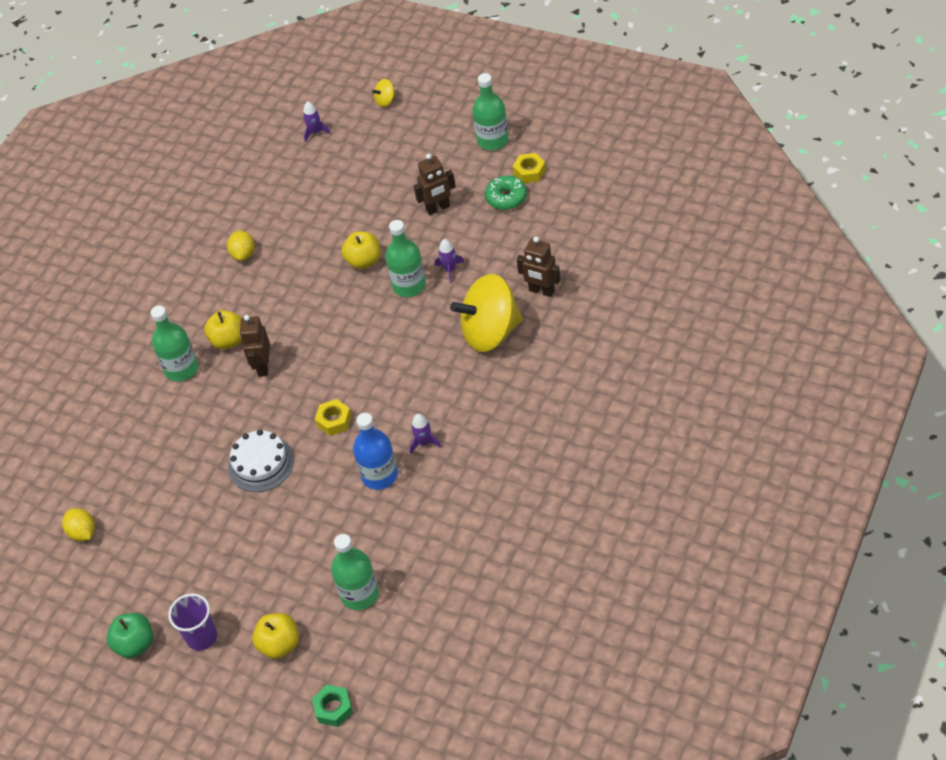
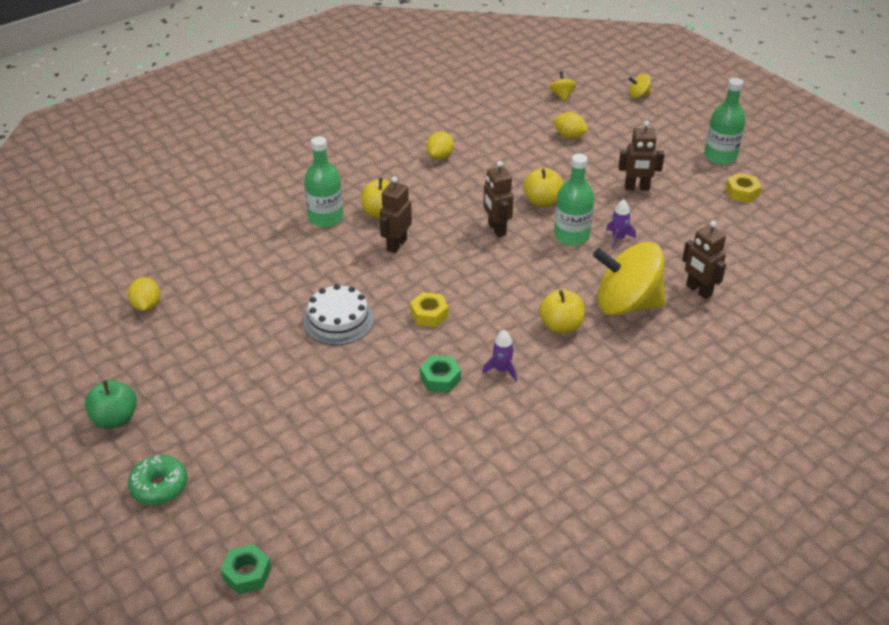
camera: 20 degrees right, 10 degrees down
(201, 637) = (176, 441): purple cup -> none
(280, 644) = (241, 485): yellow apple -> yellow apple (561, 326)
(315, 132) = (562, 95): purple rocket -> yellow spinning top
(341, 309) = (496, 229): none -> brown robot
(348, 177) = (569, 136): none -> yellow lemon
(359, 594) = (348, 476): green bottle -> none
(379, 475) = (440, 379): blue bottle -> green nut
(506, 198) = (707, 204): green donut -> green donut (159, 486)

